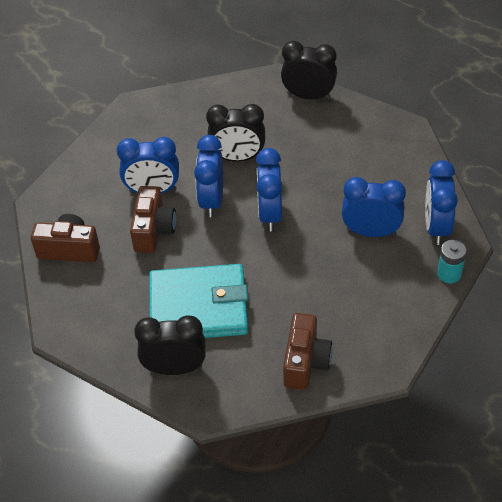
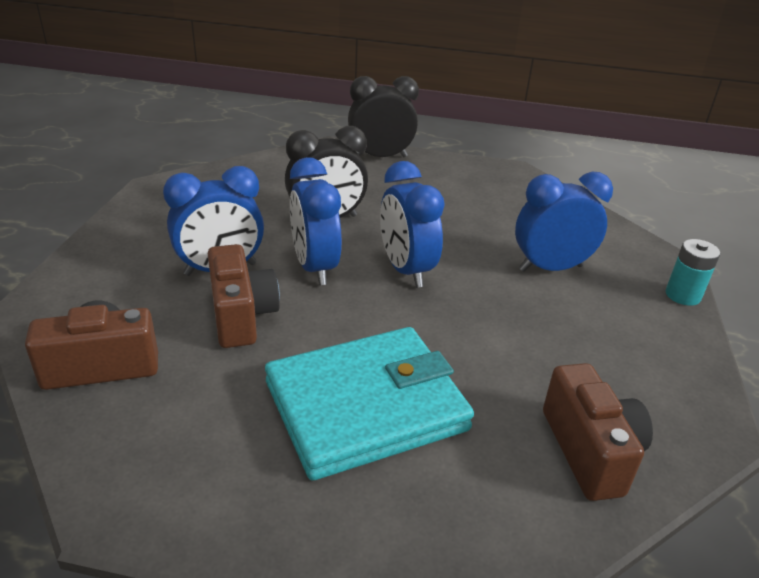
camera: 25 degrees left, 15 degrees down
(175, 368) = (375, 519): black clock -> none
(436, 227) = (623, 251): blue clock -> none

